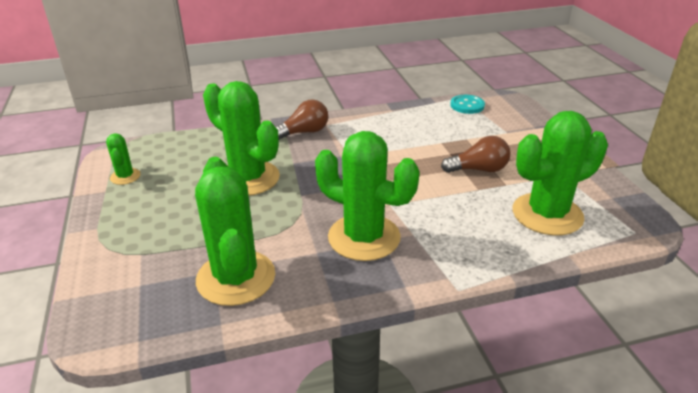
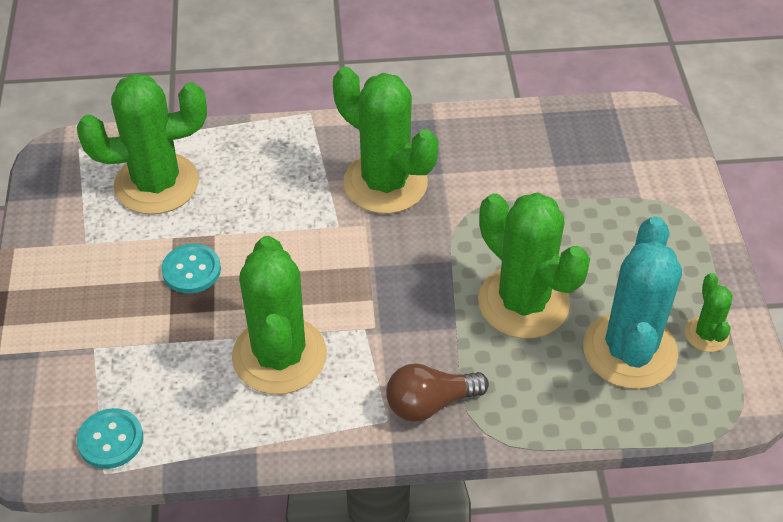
camera: 170 degrees left, 15 degrees up
(180, 164) = (629, 350): none -> turquoise cactus
(236, 278) = (531, 154): green cactus -> green cactus (279, 356)
(478, 169) = (191, 270): brown light bulb -> turquoise button

